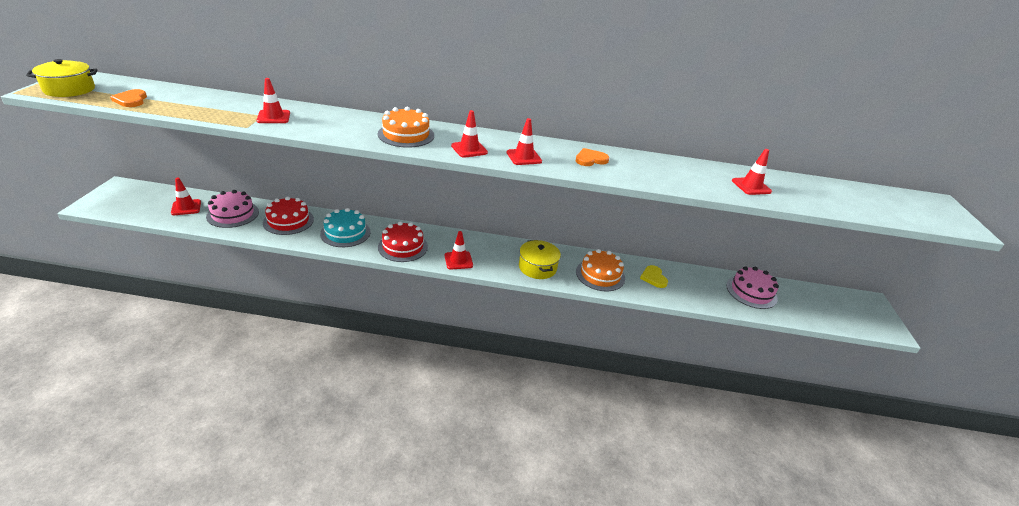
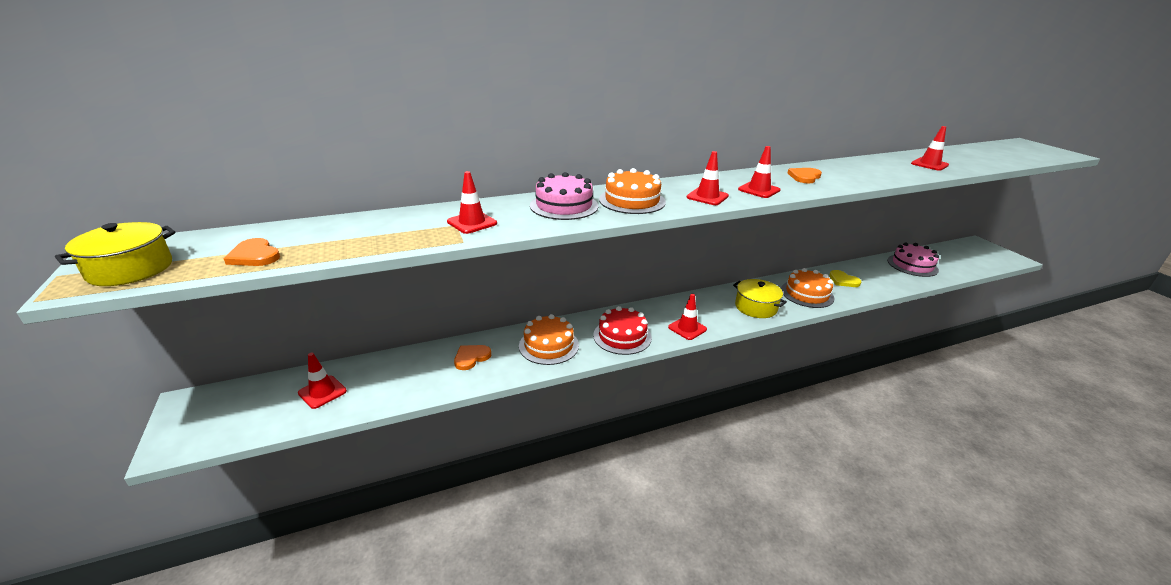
camera: 25 degrees left, 5 degrees down
(233, 214) = (394, 376): pink cake -> pink cake (564, 206)
(288, 221) = (471, 357): red cake -> orange heart
(345, 233) = (548, 345): turquoise cake -> orange cake

